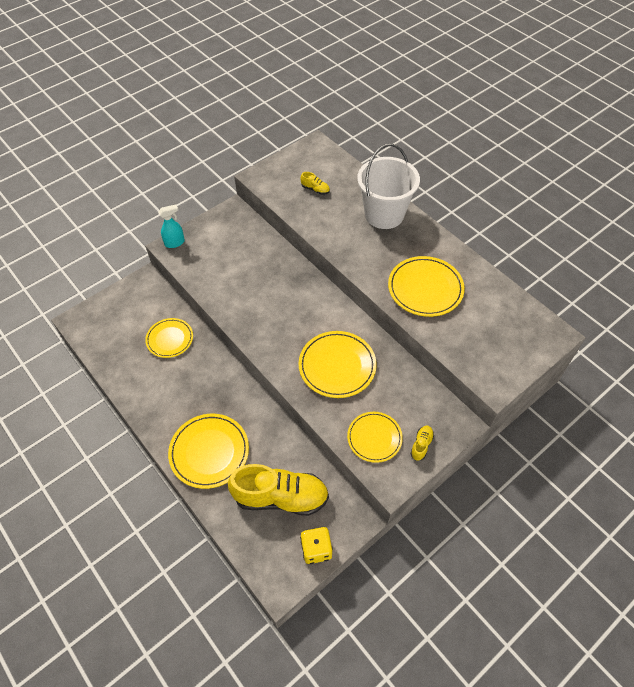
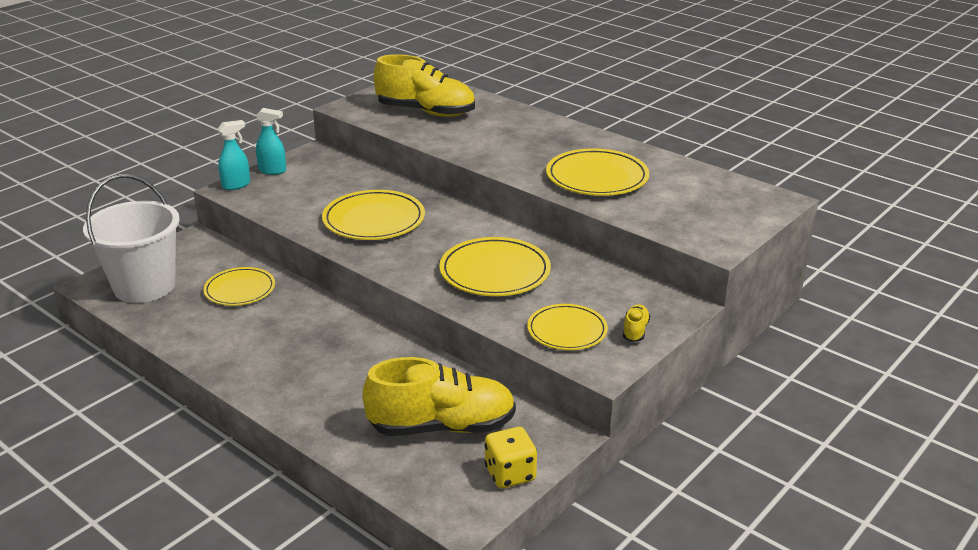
camera: 10 degrees left, 25 degrees down
(202, 229) = (273, 171): none -> turquoise spray bottle
(209, 452) = (322, 392): yellow plate -> yellow plate (374, 220)
(315, 189) = (426, 112): yellow shoe -> yellow shoe, size x2.46
(384, 214) = (523, 125): white bucket -> white bucket (144, 286)

